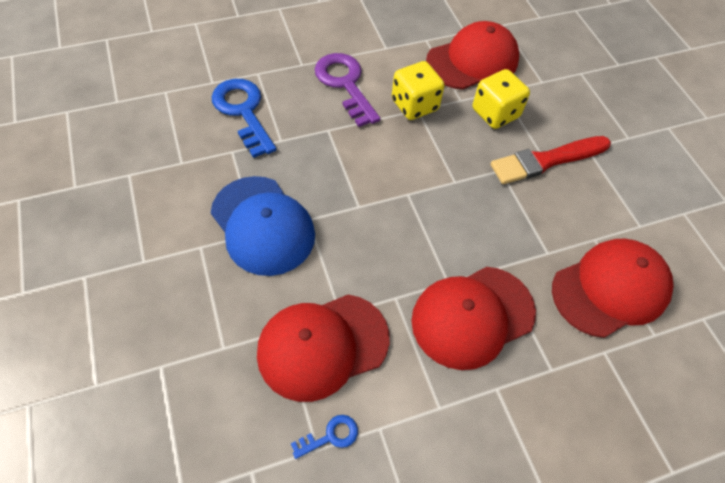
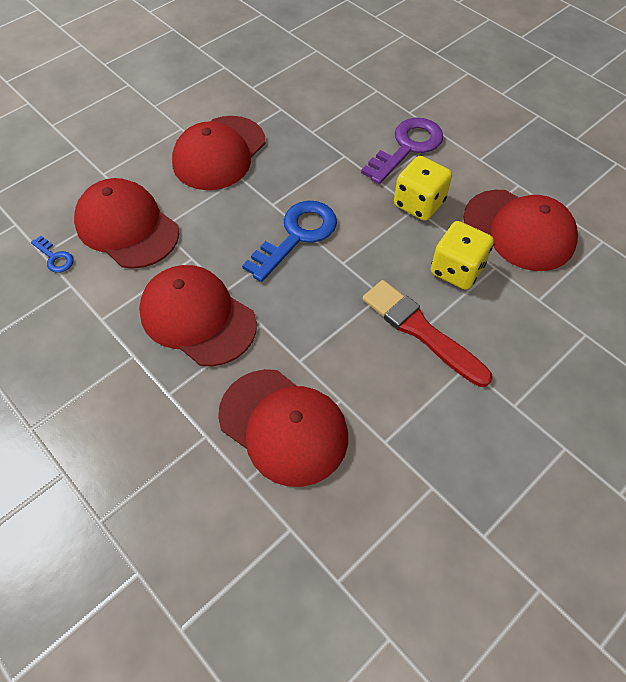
camera: 70 degrees right, 0 degrees up
(243, 112) = (326, 99): blue key -> blue key (296, 236)
(262, 225) = (219, 153): blue cap -> red cap

